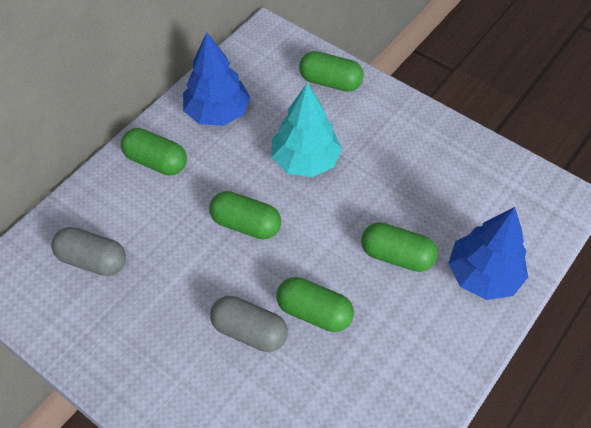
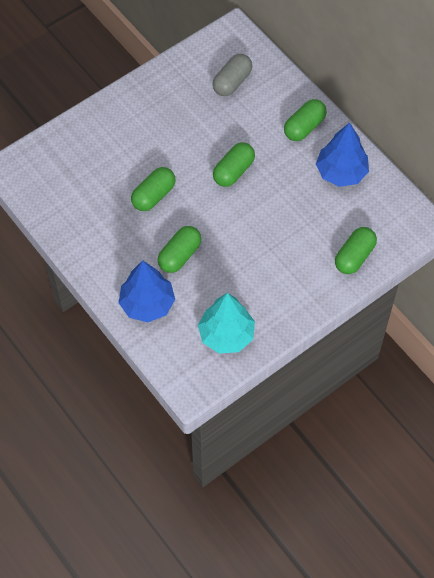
camera: 105 degrees right, 5 degrees up
(249, 331) = (152, 157): grey capsule -> none
(305, 160) = (278, 220): turquoise tree -> turquoise tree (226, 335)

